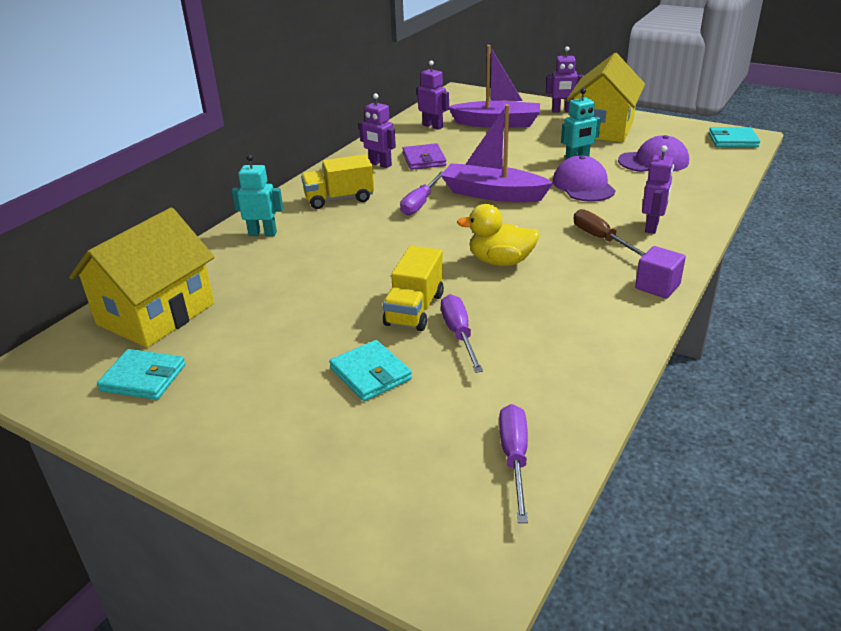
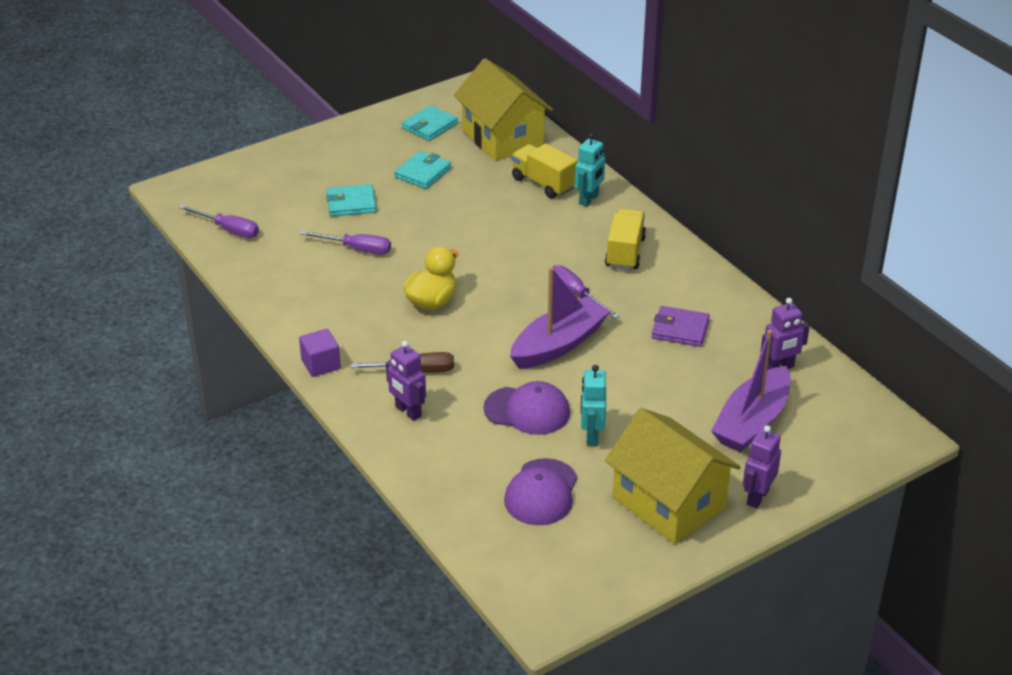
camera: 115 degrees right, 5 degrees up
(380, 164) = (690, 297): purple robot -> none
(414, 309) = (405, 240): yellow truck -> yellow truck (543, 183)
(733, 140) = (544, 597): turquoise wallet -> turquoise wallet (423, 172)

